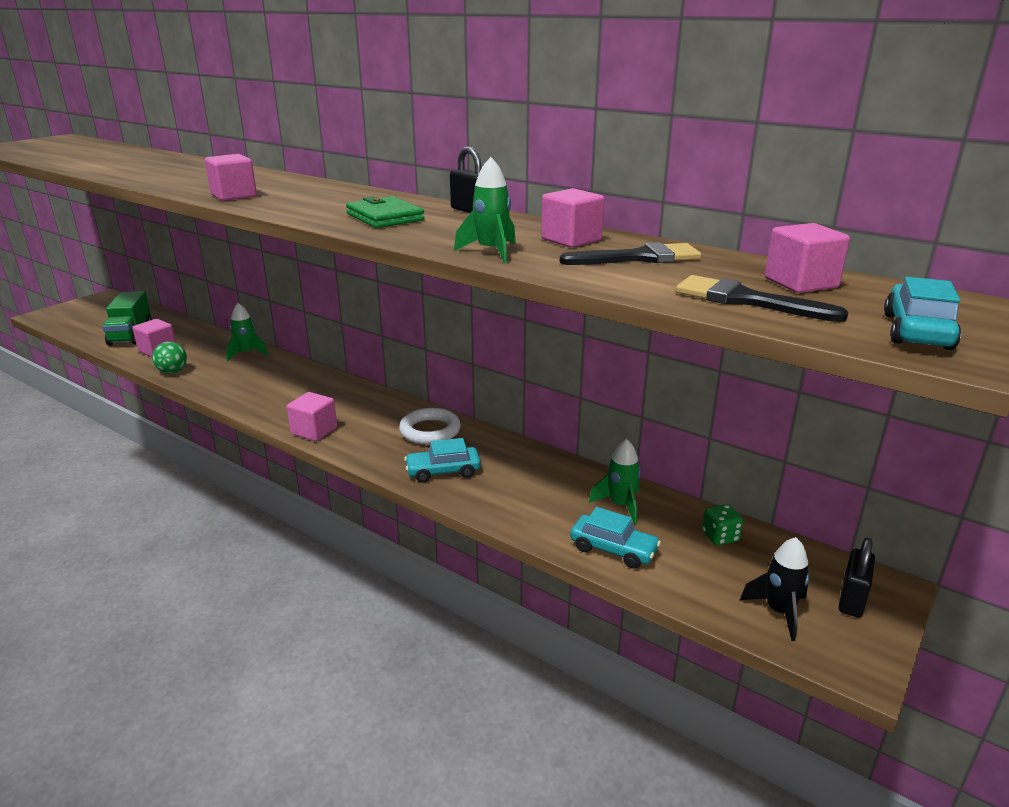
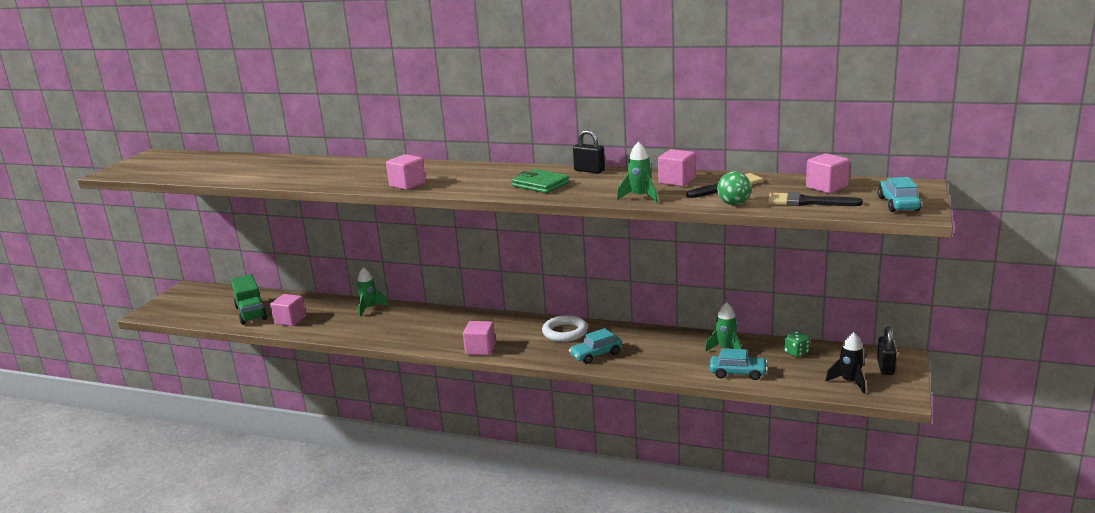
camera: 15 degrees left, 5 degrees down
(173, 371) = (322, 333): green ball -> green ball (733, 204)

